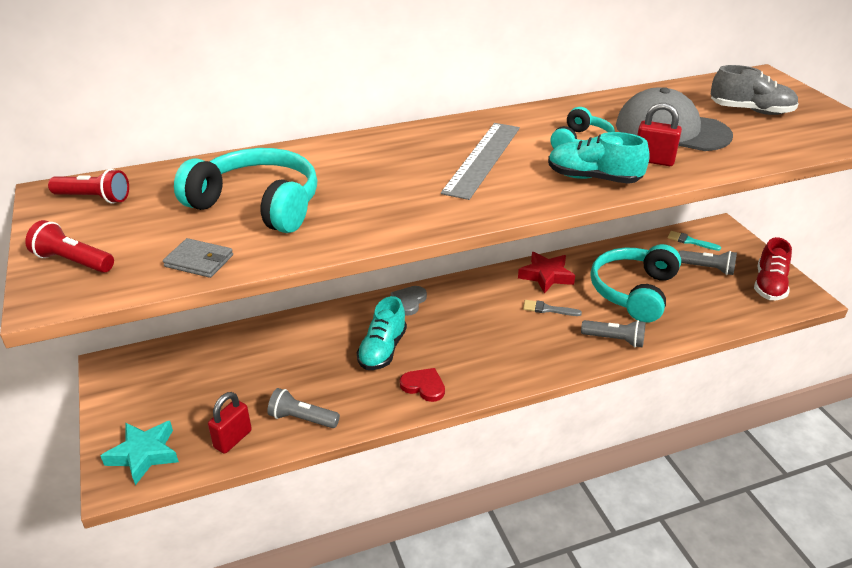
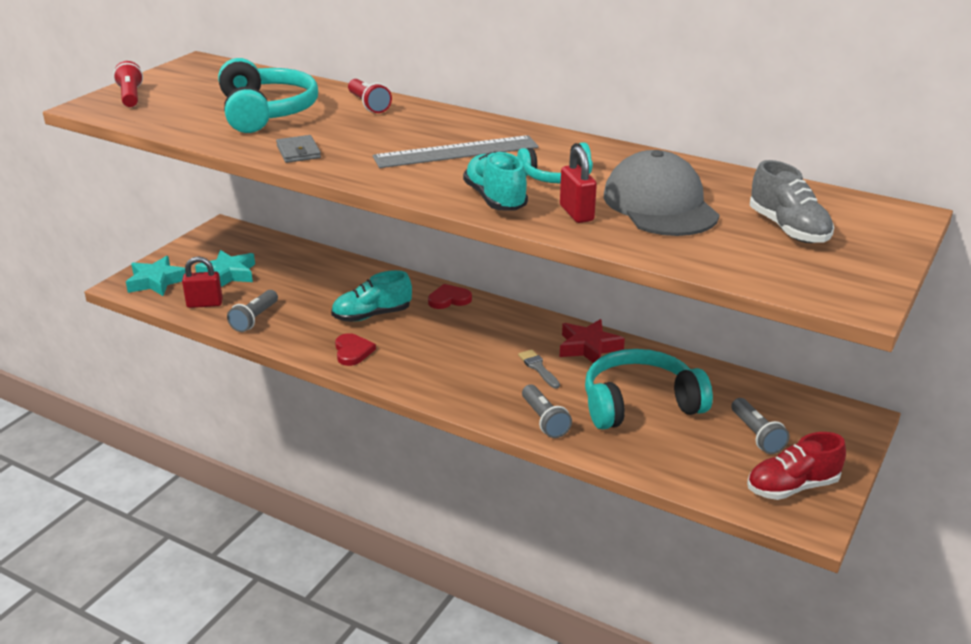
camera: 50 degrees right, 5 degrees down
(94, 198) = (207, 72): red flashlight -> red flashlight (368, 105)
(199, 261) = (174, 123): grey wallet -> grey wallet (298, 152)
(201, 400) = (228, 274): none -> turquoise star
(302, 419) = (254, 319): grey flashlight -> grey flashlight turned 135 degrees counterclockwise
(408, 301) = (449, 299): grey heart -> red heart
(690, 241) = (792, 407): turquoise brush -> none

